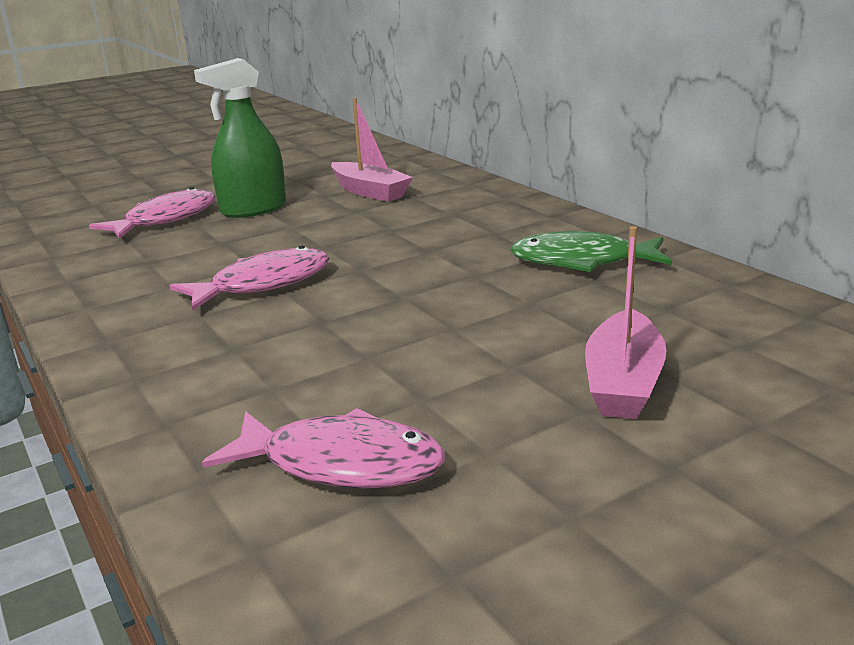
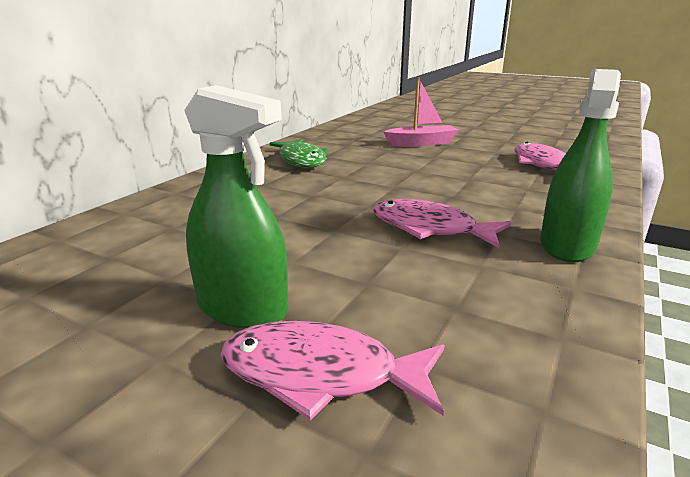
camera: 120 degrees left, 0 degrees up
(126, 335) = (566, 245): none -> green spray bottle
(369, 192) = (155, 253): pink boat -> none

